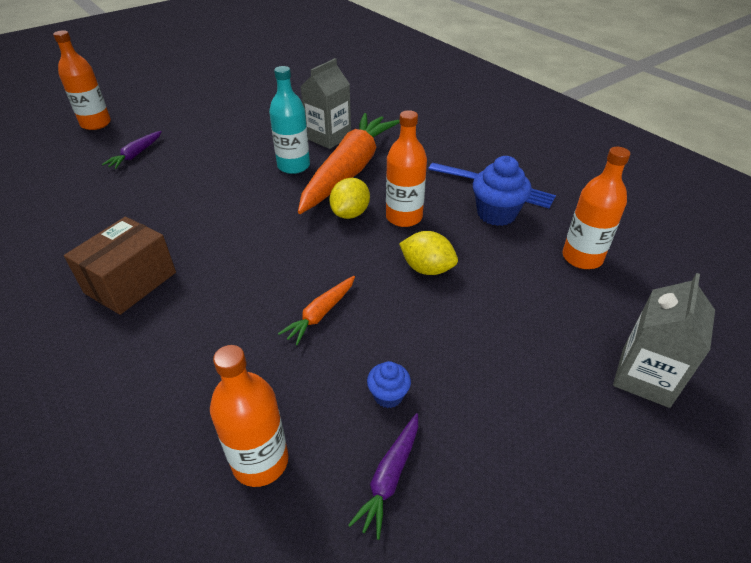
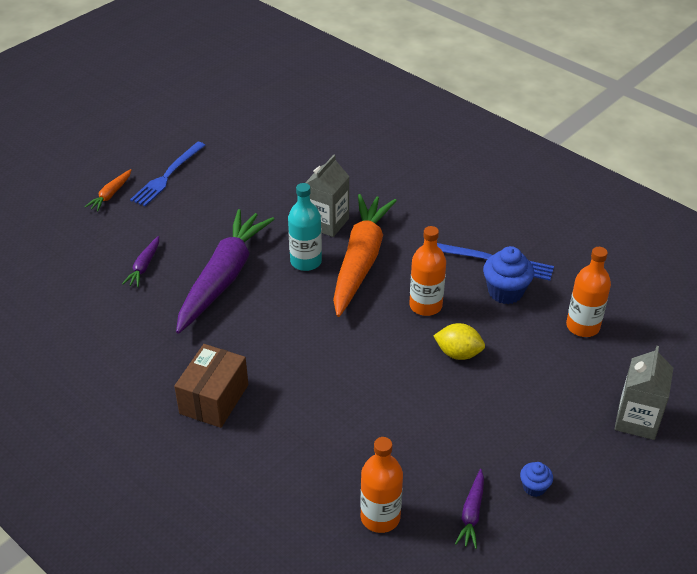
camera: 10 degrees left, 0 degrees up
(96, 124) = (79, 232): orange bottle -> none
(200, 91) = (167, 176): none -> blue fork
(206, 171) = (223, 278): none -> purple carrot
(320, 314) = (384, 405): orange carrot -> orange carrot (110, 195)
(350, 213) = (377, 307): yellow lemon -> none
(388, 395) = (455, 460): blue cupcake -> blue cupcake (534, 487)

